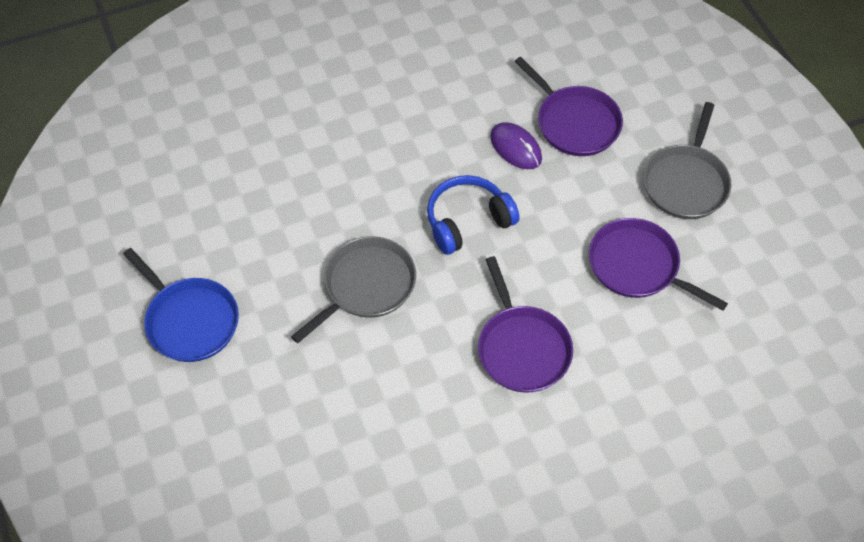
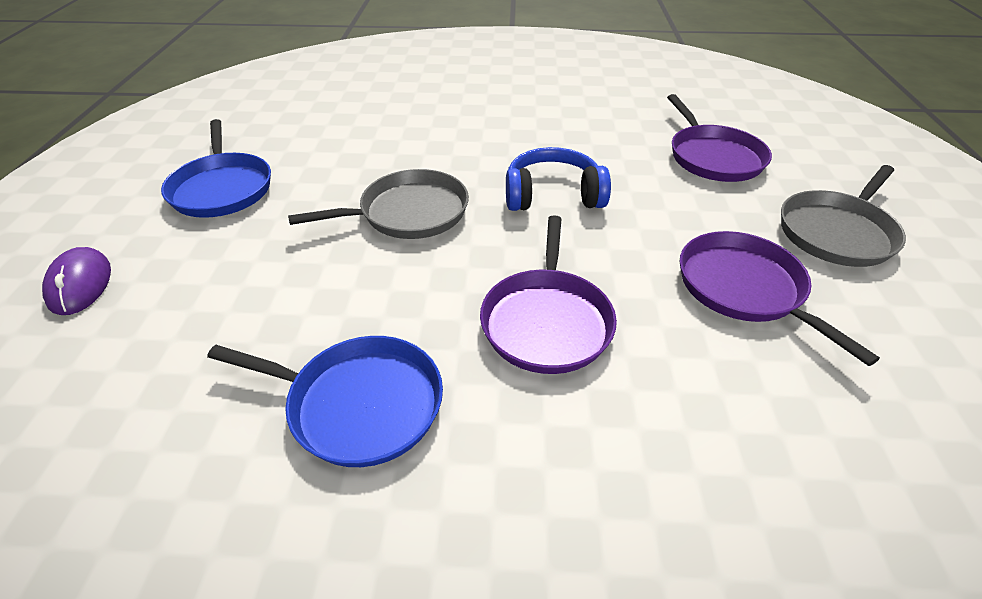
camera: 25 degrees right, 15 degrees down
(441, 458) = (358, 404): none -> blue pan
(515, 148) = (638, 158): purple mouse -> purple mouse (80, 284)

